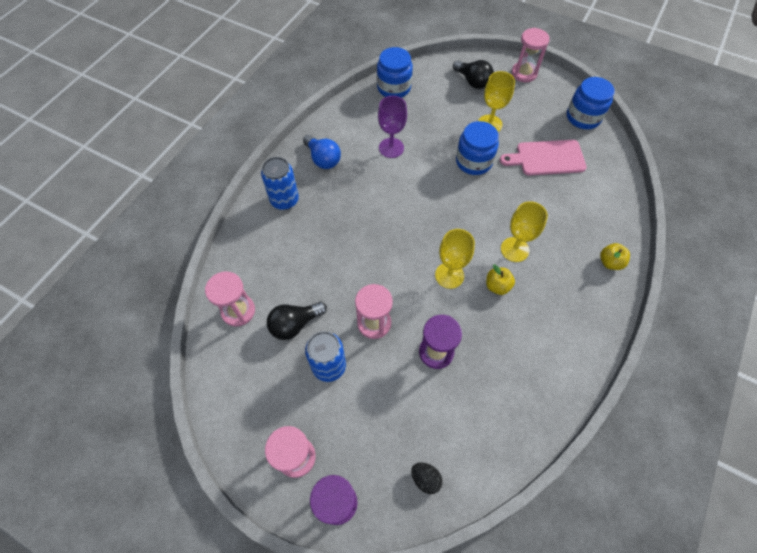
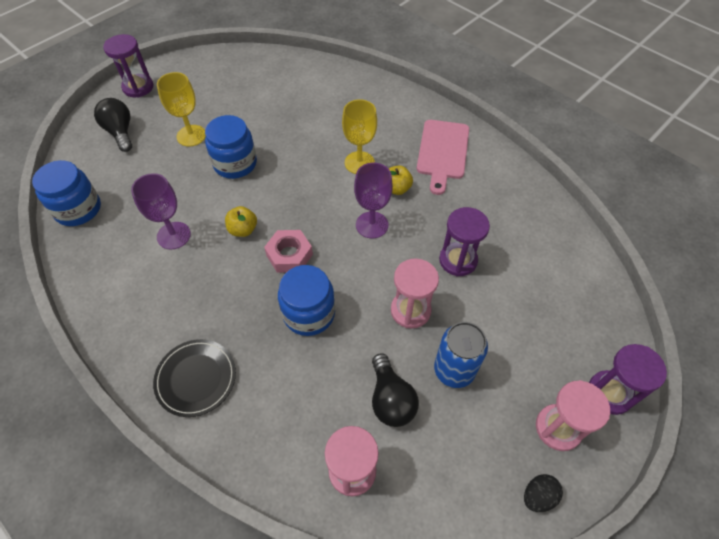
camera: 75 degrees left, 5 degrees down
(284, 200) = (196, 378): blue can -> black plate
(323, 159) = (150, 316): blue light bulb -> none
(399, 224) = (289, 255): none -> pink nut
(425, 479) = (588, 304): black egg -> black egg (538, 496)
(449, 275) = (372, 225): yellow goblet -> purple goblet
(472, 81) = (120, 132): black light bulb -> black light bulb turned 90 degrees counterclockwise
(524, 73) = (138, 87): pink hourglass -> purple hourglass
(546, 158) = (261, 105): pink cutting board -> pink cutting board (442, 152)
(583, 117) = (225, 64): blue jar -> blue jar (309, 313)
(610, 262) = (397, 101): yellow apple -> yellow apple (243, 230)

